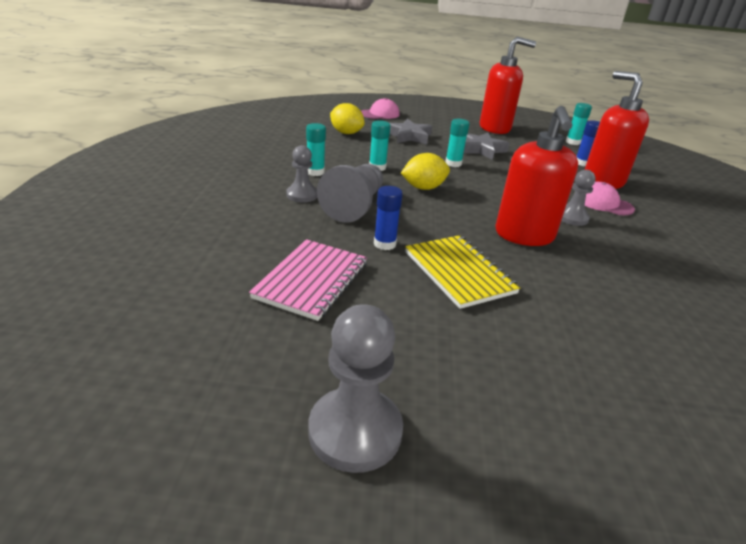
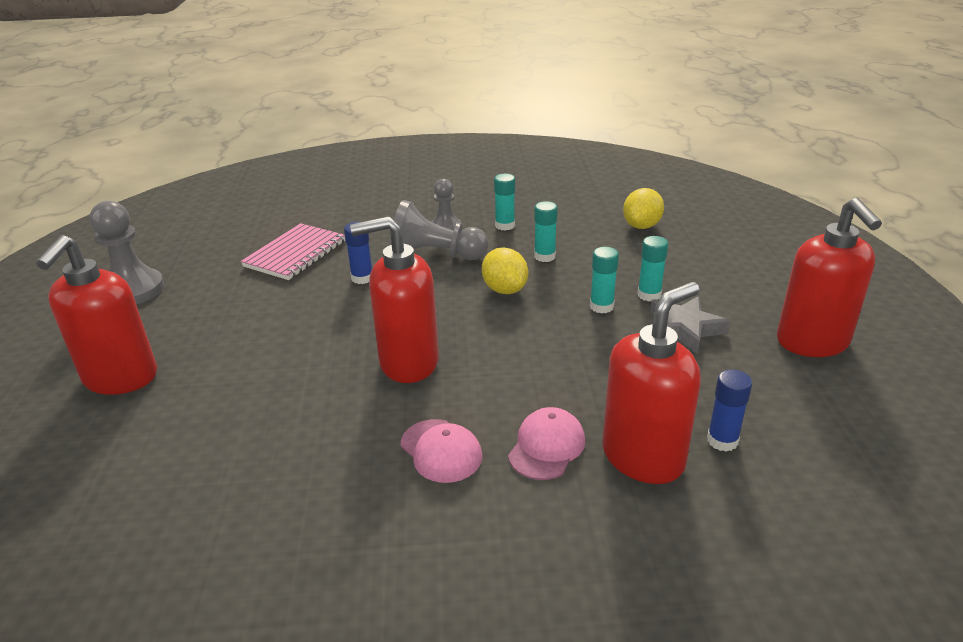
camera: 85 degrees right, 0 degrees up
(312, 280) = (295, 254): pink notebook -> pink notebook turned 75 degrees counterclockwise
(380, 114) = (750, 238): pink cap -> pink cap (441, 451)
(409, 136) = (678, 267): grey star -> none
(459, 272) = (318, 320): yellow notebook -> none
(572, 142) = (841, 439): turquoise glue stick -> turquoise glue stick (649, 295)
(572, 218) = (476, 407): grey pawn -> none
(576, 416) = (120, 378): none -> red soap dispenser

